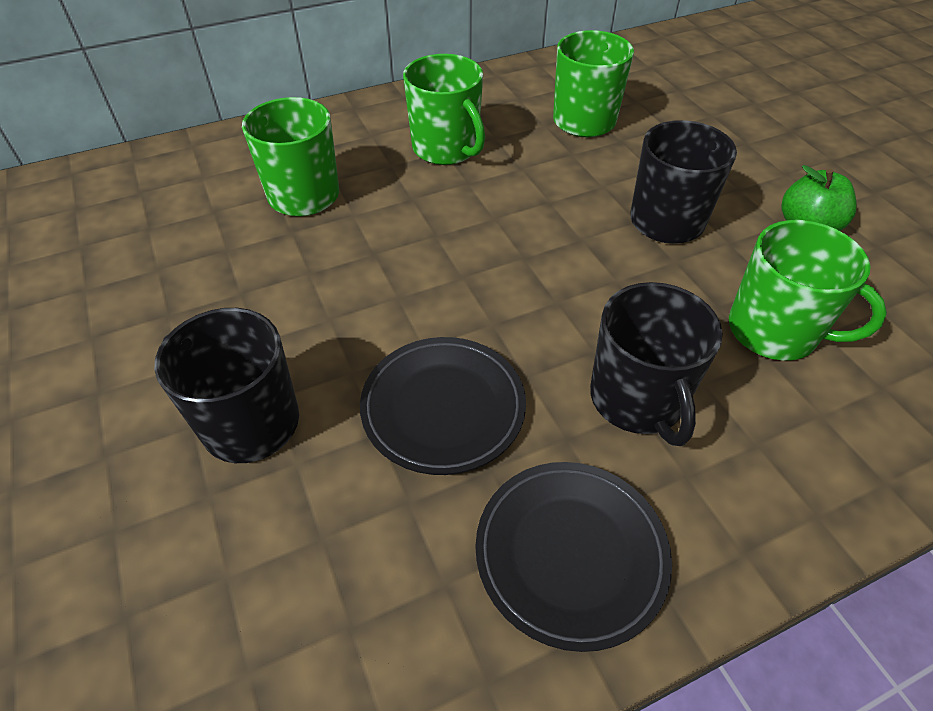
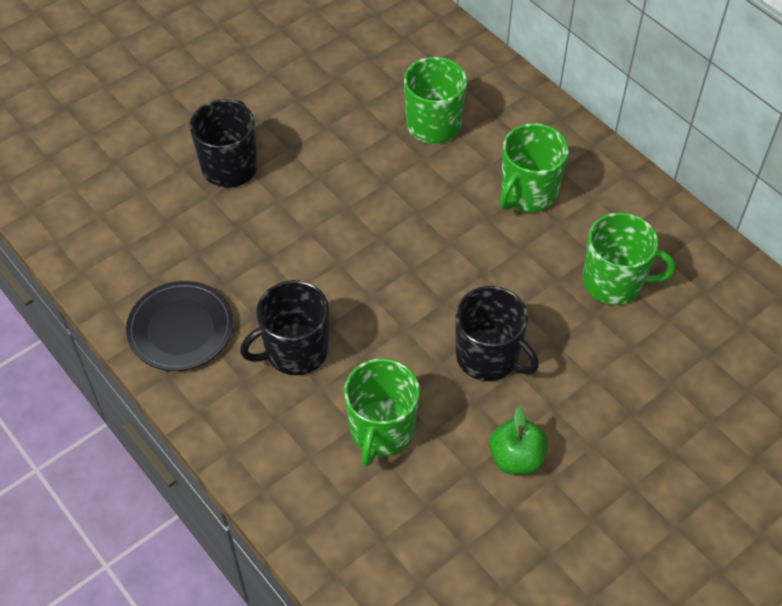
camera: 75 degrees right, 5 degrees up
(443, 408) = (262, 252): black plate -> none

